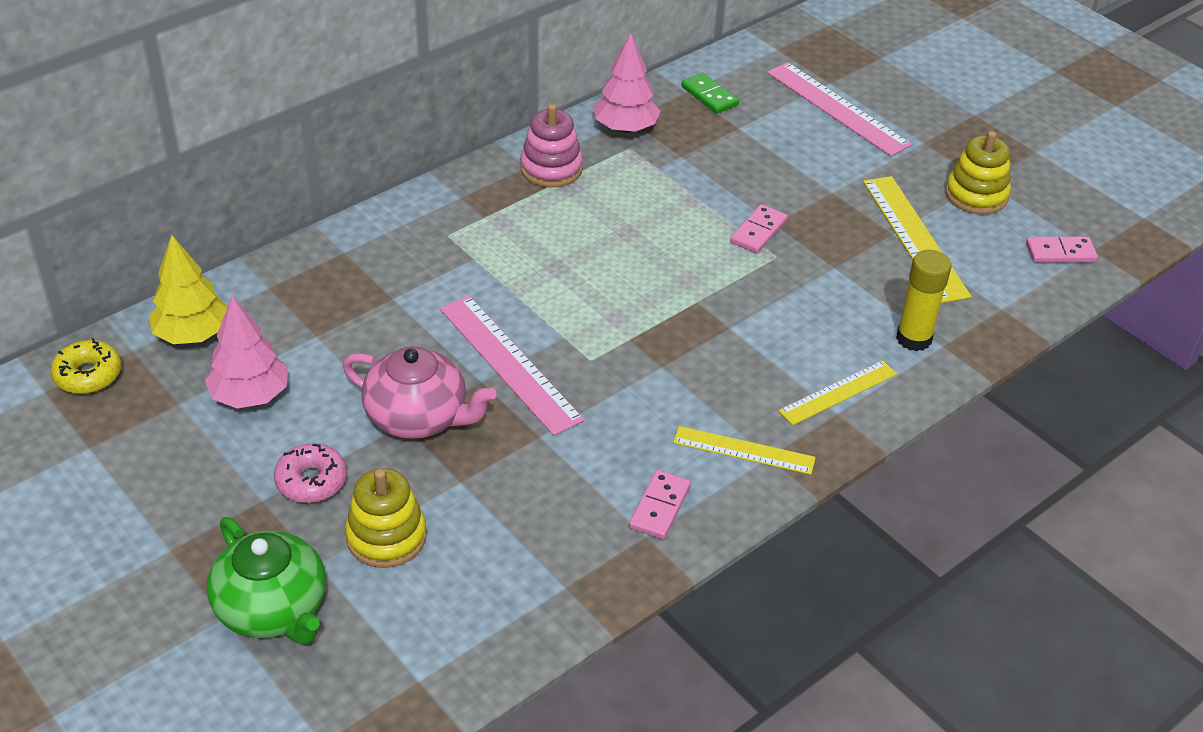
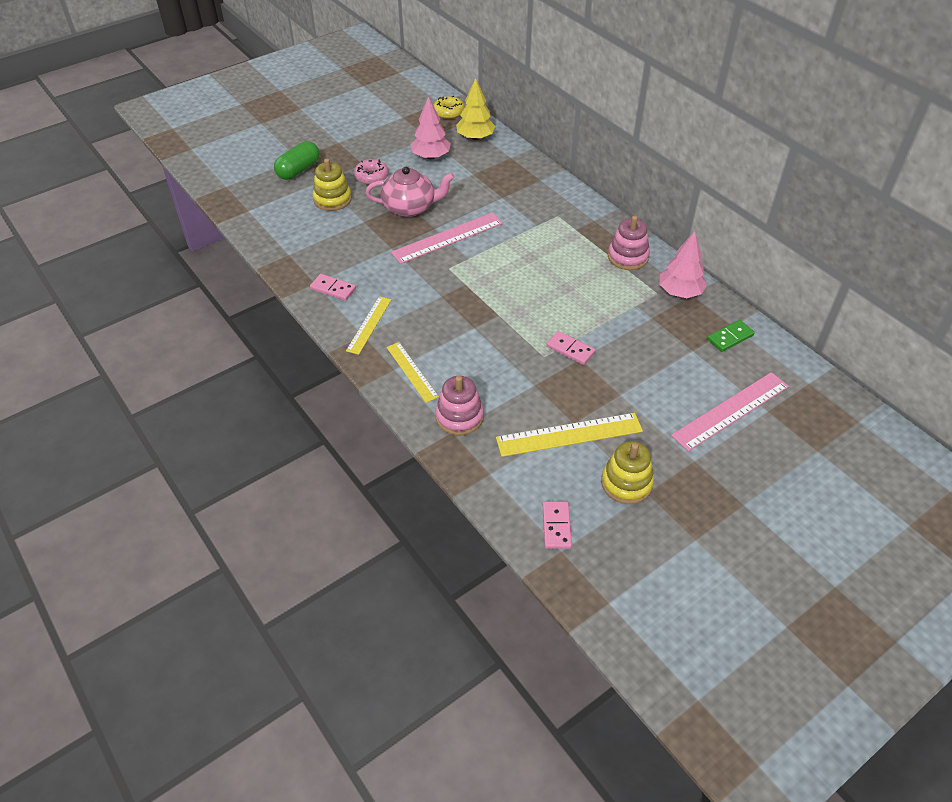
camera: 95 degrees right, 5 degrees up
(273, 609) = (298, 170): green teapot -> green capsule
(418, 417) = (410, 207): pink teapot -> pink teapot turned 120 degrees counterclockwise
(914, 339) = (459, 417): yellow glue stick -> pink stacking toy

